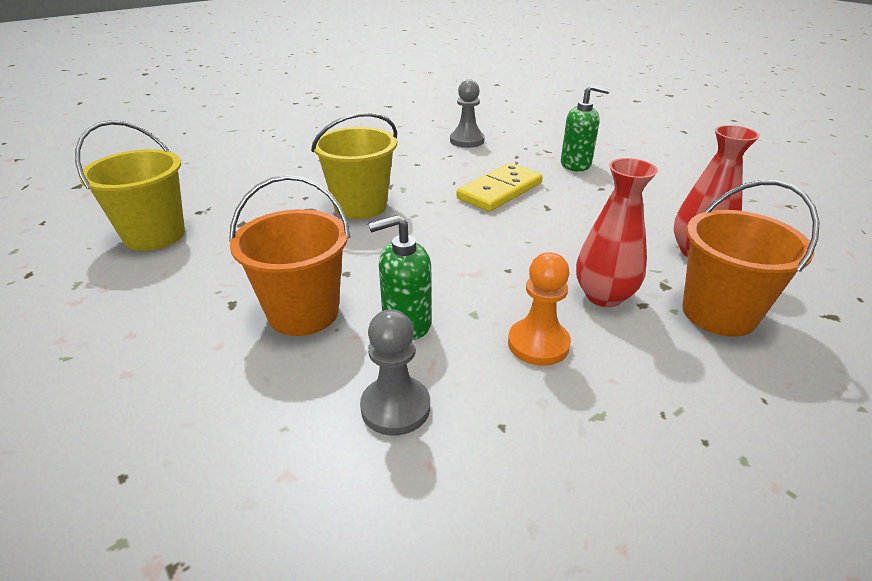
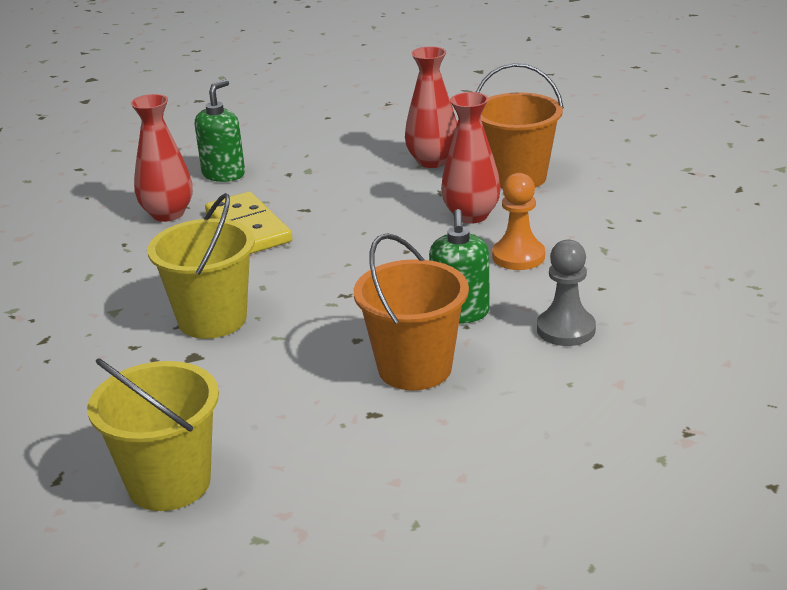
camera: 70 degrees left, 5 degrees down
(467, 141) = (91, 226): grey pawn -> none
(500, 159) = (168, 214): none -> red vase

